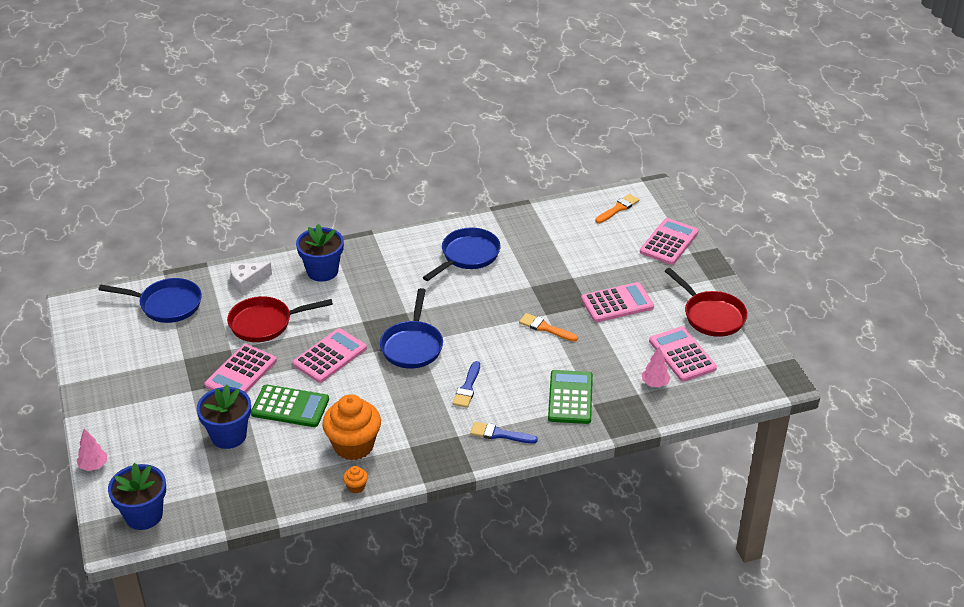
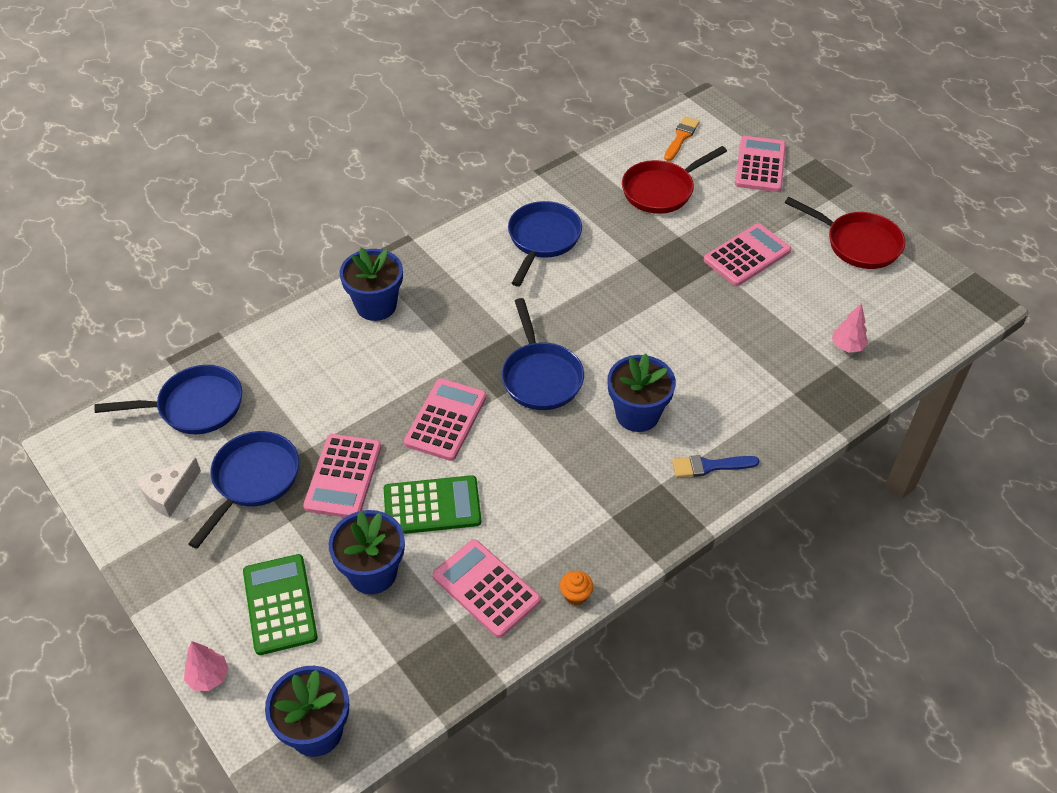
camera: 20 degrees left, 10 degrees up
(181, 359) = (253, 480): none -> blue pan
(247, 282) = (286, 345): white cheese -> white cheese (169, 494)
(265, 323) = (339, 397): red pan -> red pan (661, 190)
(353, 445) = (541, 537): orange cupcake -> none
(467, 388) = (637, 414): blue brush -> blue flower pot
(545, 328) = (684, 309): orange brush -> none
(570, 397) = (763, 392): green calculator -> green calculator (280, 604)
(682, 355) = (855, 301): pink calculator -> pink calculator (486, 588)

